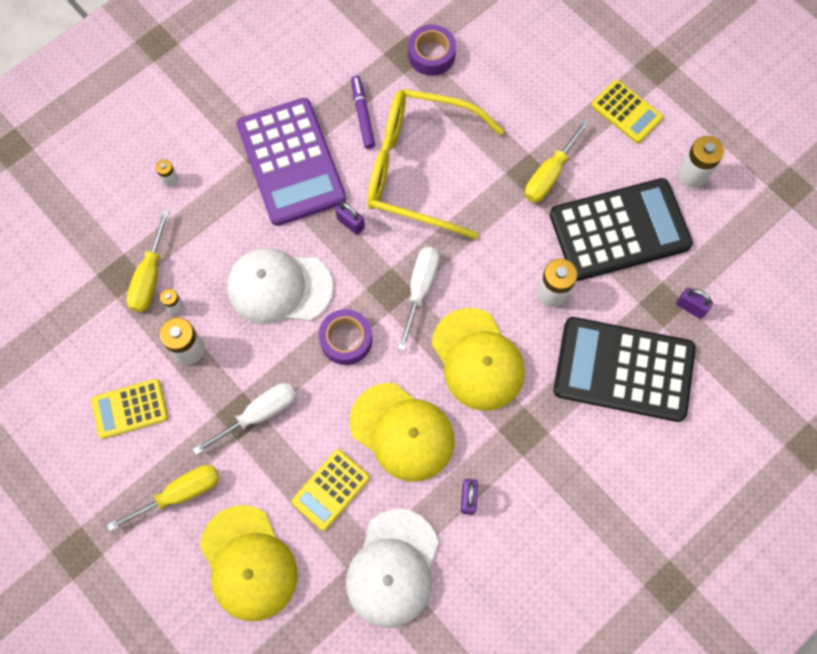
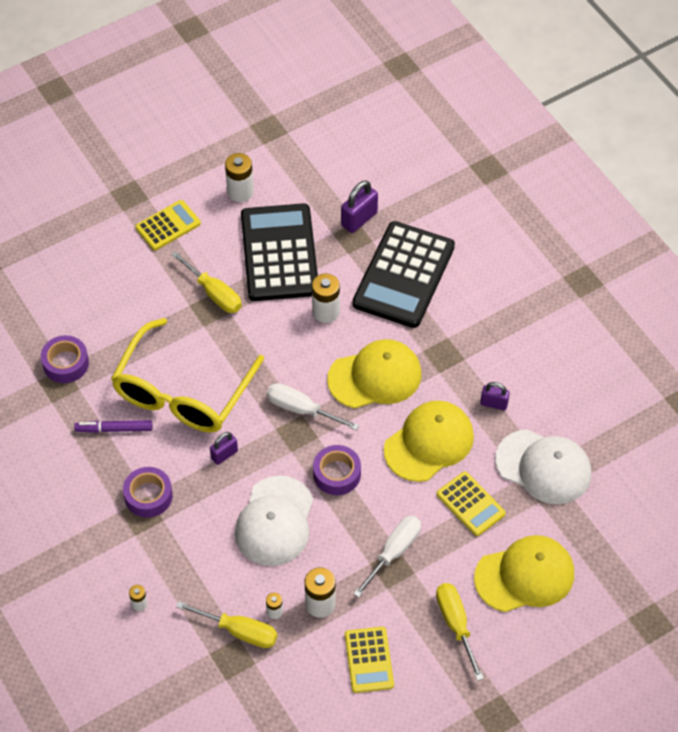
camera: 80 degrees left, 15 degrees down
(259, 414) = (393, 552): white screwdriver -> white screwdriver turned 60 degrees clockwise
(291, 162) = (148, 496): purple calculator -> purple tape
(690, 307) = (359, 219): purple padlock -> purple padlock, size x1.56

